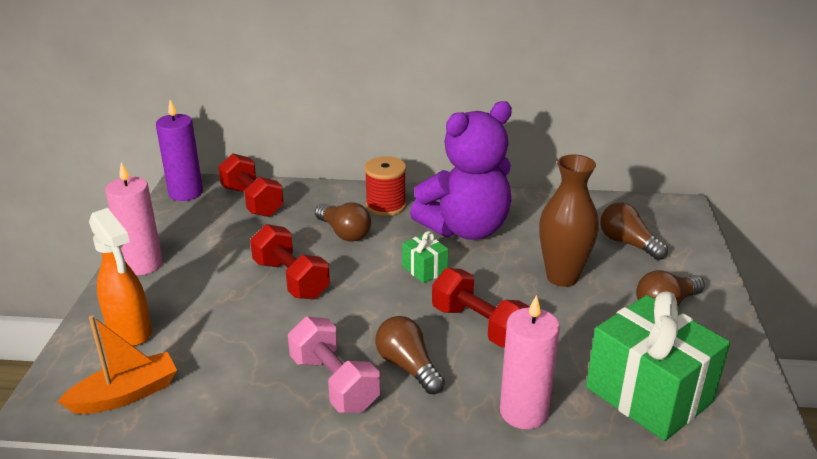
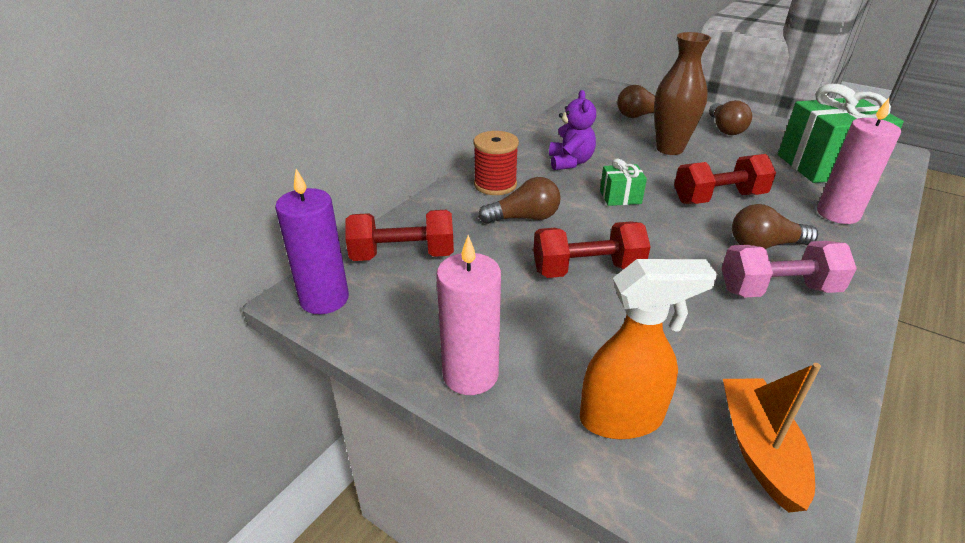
camera: 60 degrees left, 5 degrees up
(465, 229) = (570, 162): purple teddy bear -> purple teddy bear, size x0.53

